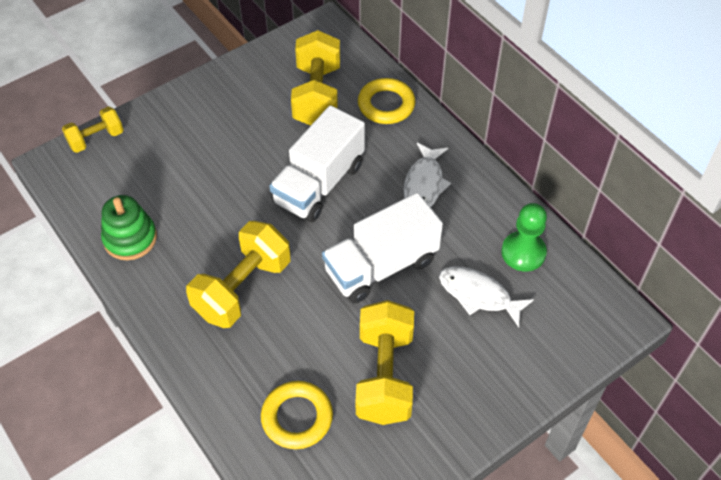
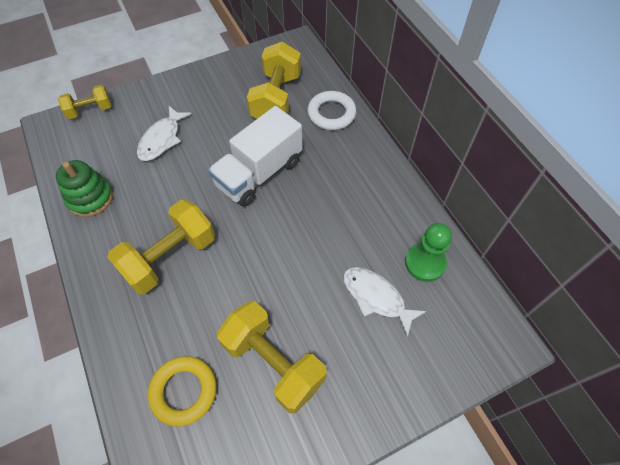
camera: 10 degrees right, 5 degrees up
(381, 266) = (295, 255): white truck -> none
(384, 375) = (273, 363): yellow dumbbell -> yellow dumbbell turned 60 degrees counterclockwise
(386, 105) = (331, 114): yellow ring -> white ring
(424, 184) = (348, 187): white fish -> white fish (162, 139)

